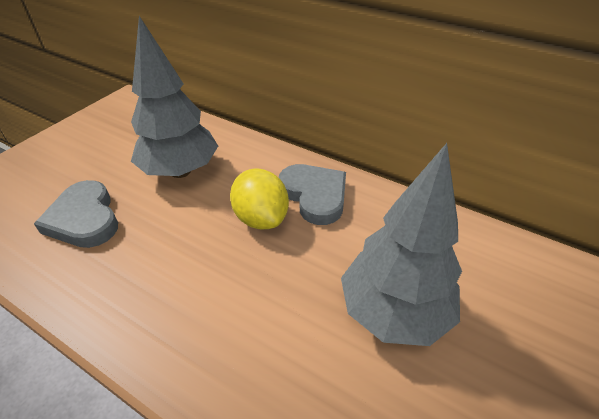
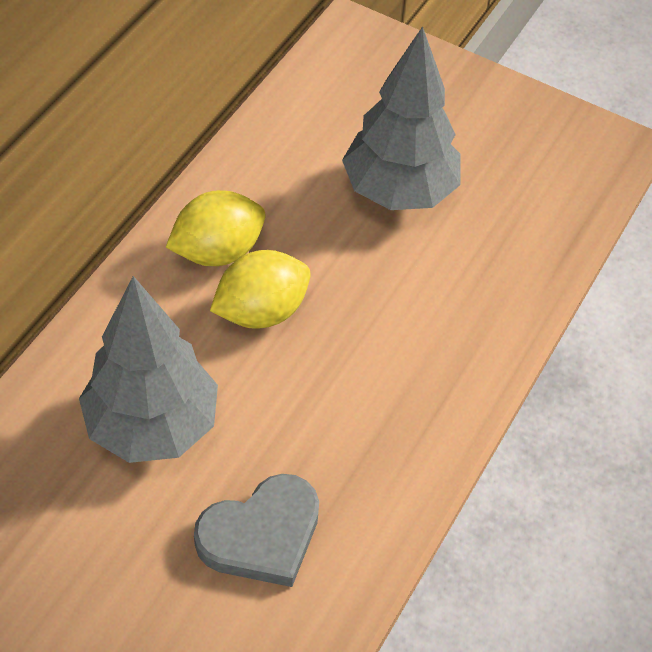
camera: 95 degrees left, 10 degrees up
(314, 195) = (218, 251): grey heart -> yellow lemon

